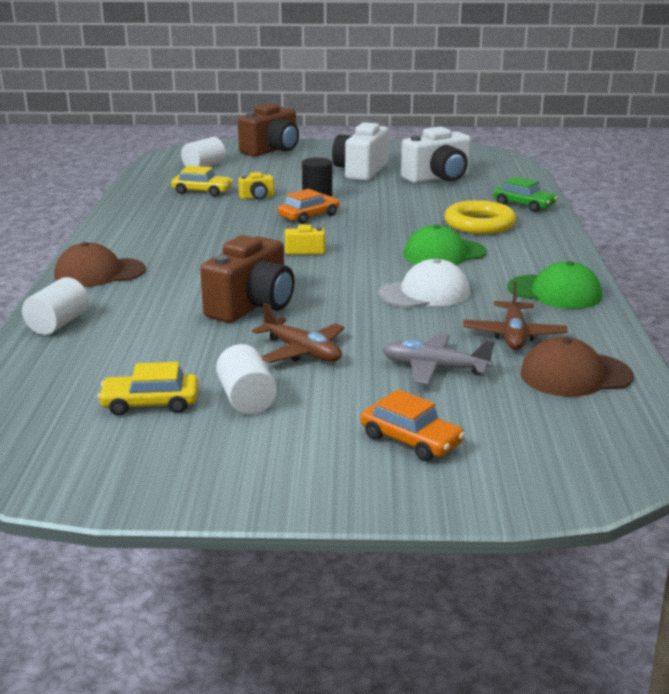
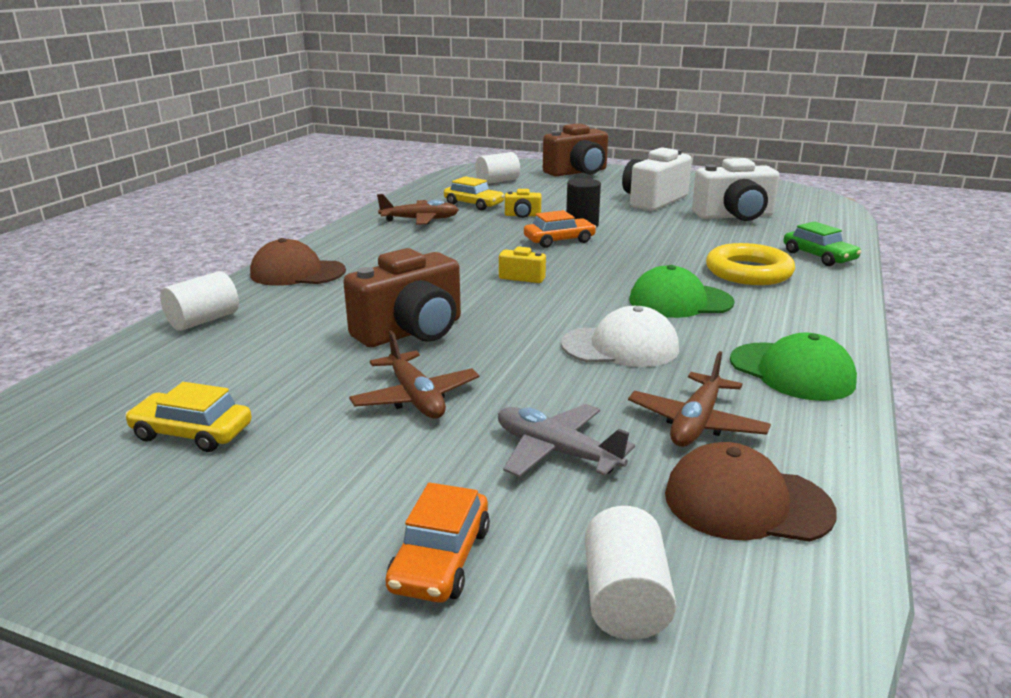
camera: 20 degrees right, 0 degrees up
(165, 212) = (420, 220): none -> brown plane
(246, 399) = (297, 449): white cylinder -> white cylinder (624, 600)
(410, 440) = (440, 559): orange car -> orange car turned 45 degrees clockwise

